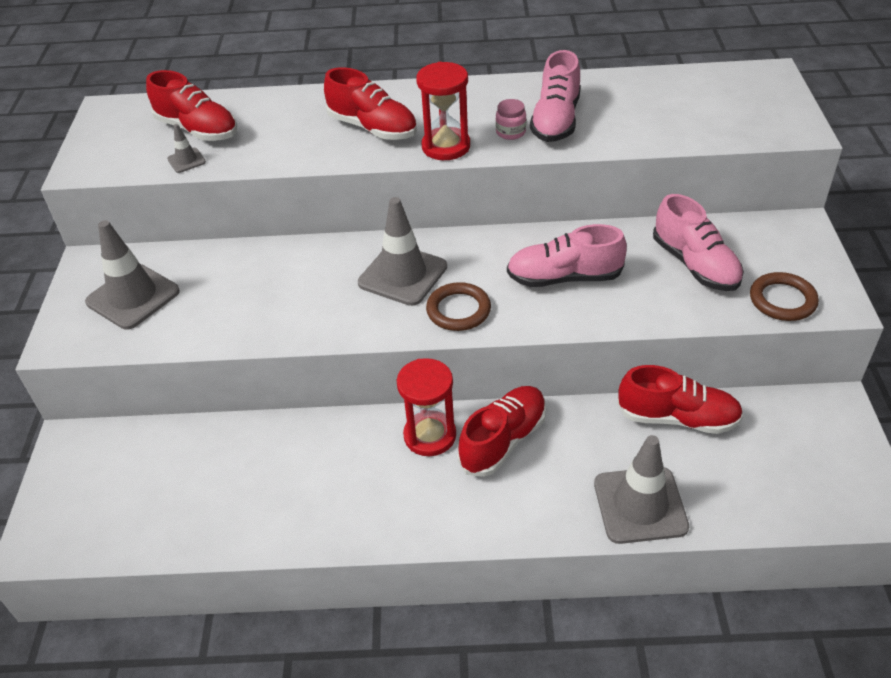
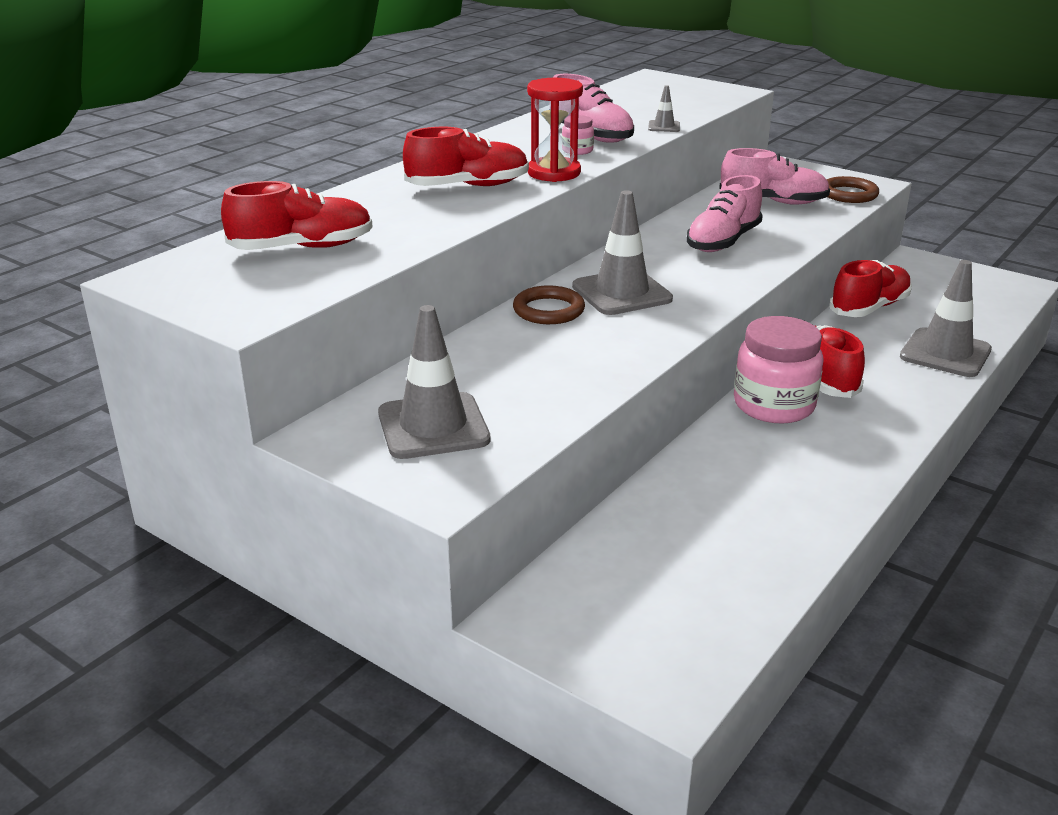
camera: 55 degrees left, 15 degrees down
(186, 160) = (352, 266): grey traffic cone -> grey traffic cone (664, 127)
(430, 435) = (774, 405): red hourglass -> pink jar
(458, 310) = (705, 288): brown ring -> brown ring (548, 310)

